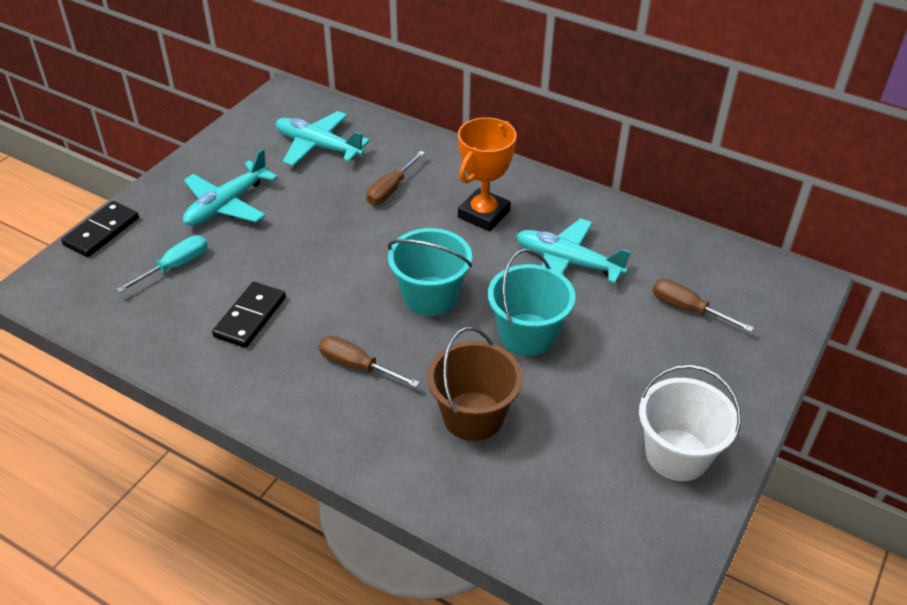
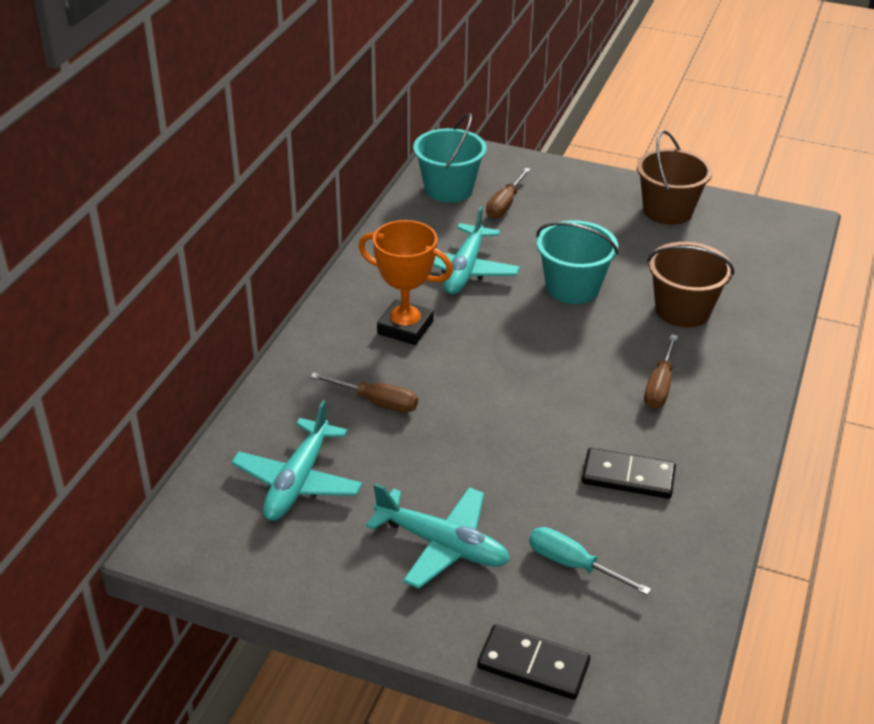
camera: 100 degrees left, 5 degrees down
(430, 296) = (545, 351): turquoise bucket -> turquoise bucket (448, 189)
(677, 455) = (667, 211): white bucket -> brown bucket

